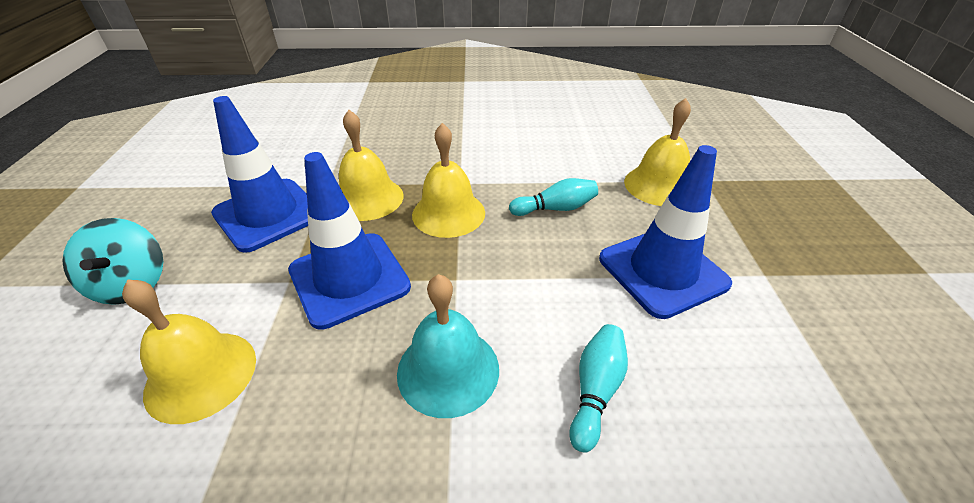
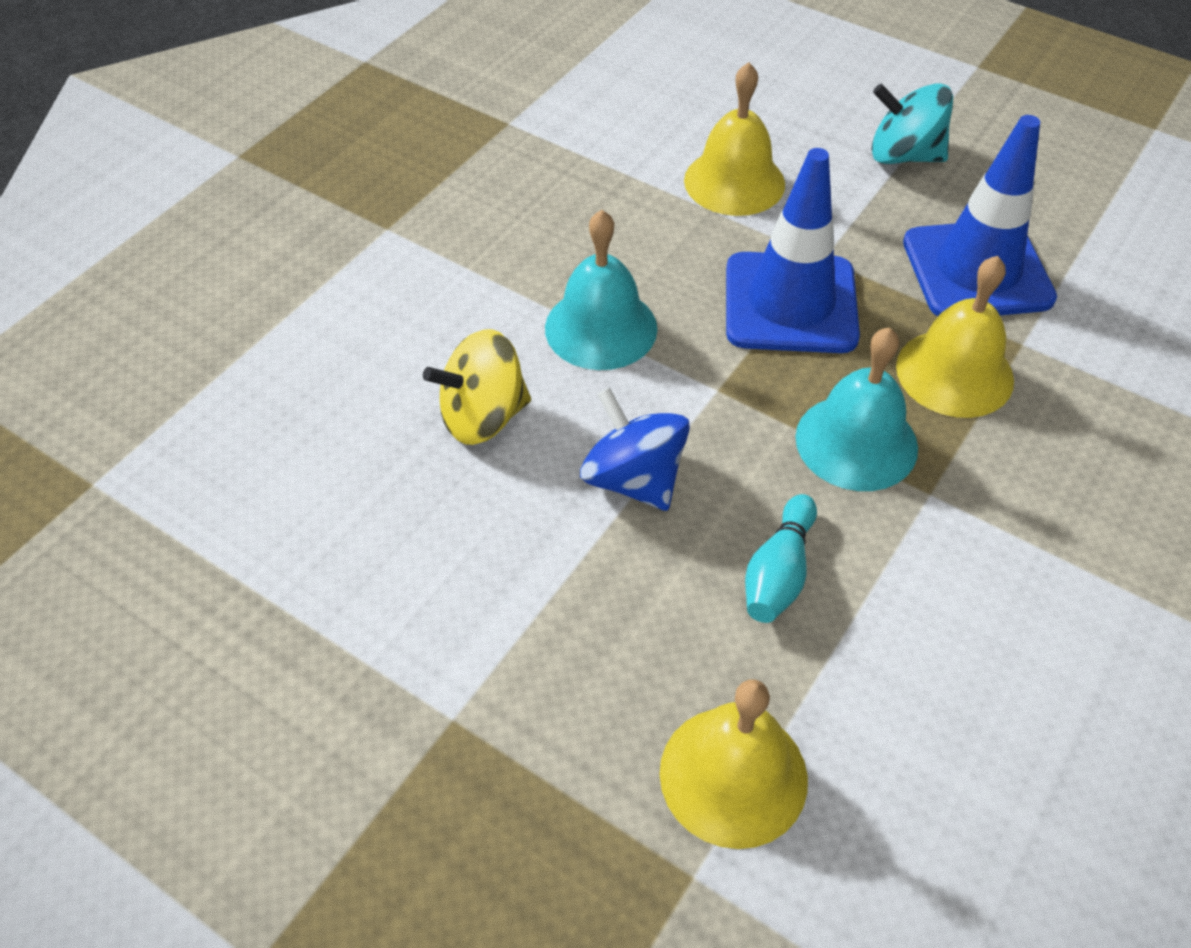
camera: 125 degrees right, 10 degrees up
(448, 213) = (856, 442): yellow bell -> turquoise bell
(559, 282) = (633, 479): none -> blue spinning top
(595, 390) = (483, 417): turquoise bowling pin -> yellow spinning top
(662, 271) = (560, 601): blue traffic cone -> none

